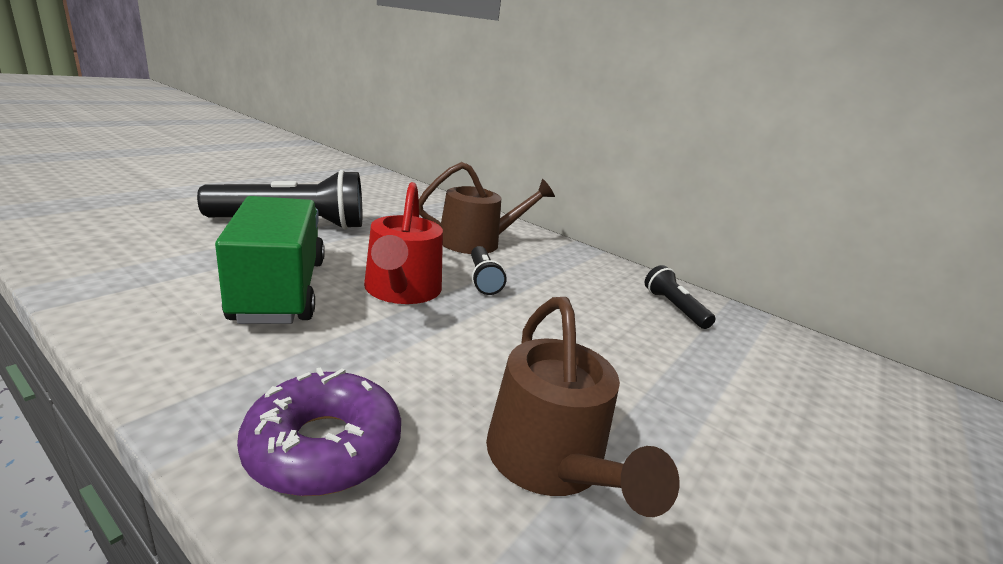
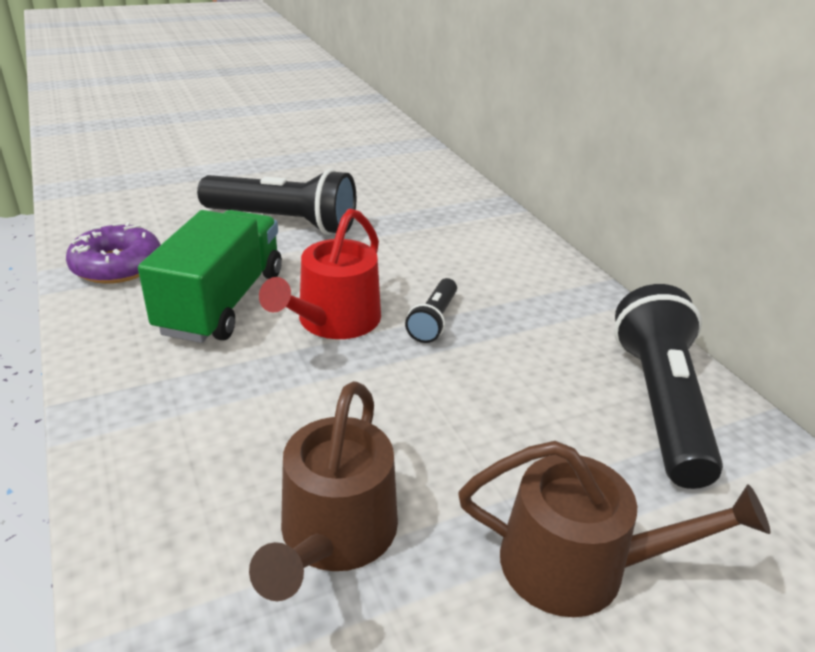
camera: 30 degrees right, 10 degrees up
(324, 446) = (162, 463): purple donut -> purple donut (117, 266)
(477, 242) = (469, 267): brown watering can -> brown watering can (578, 565)
(674, 308) = (660, 403): black flashlight -> black flashlight, size x2.01

